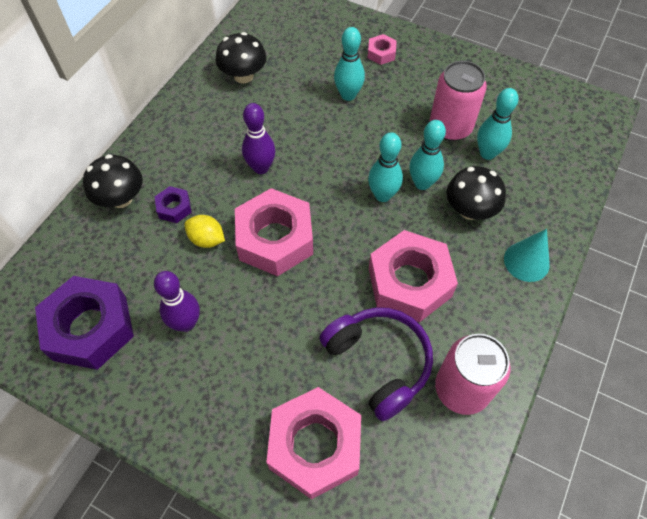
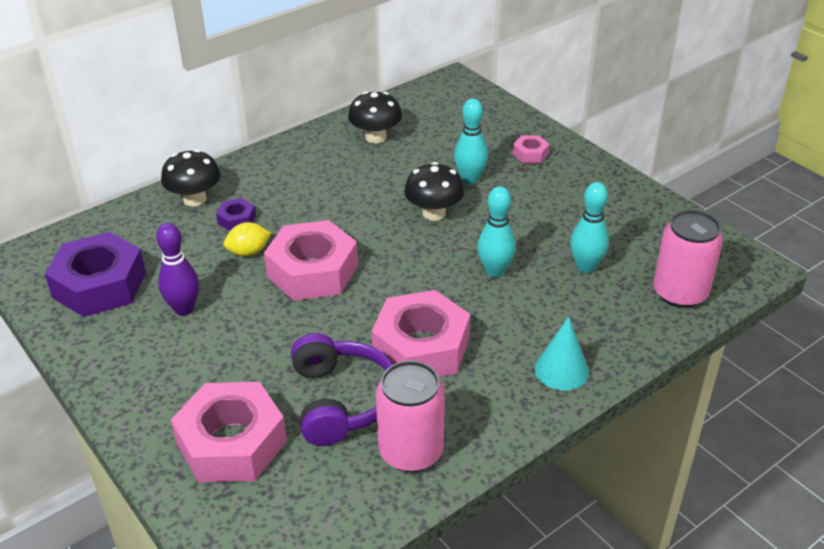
camera: 25 degrees right, 20 degrees down
(207, 239) = (249, 252): yellow lemon -> yellow lemon turned 75 degrees counterclockwise
(261, 168) = (340, 212): purple bowling pin -> none
(382, 195) = (446, 269): turquoise bowling pin -> none
(450, 127) = (560, 233): pink can -> pink can (680, 293)
(470, 210) = (530, 308): black mushroom -> black mushroom (434, 213)

